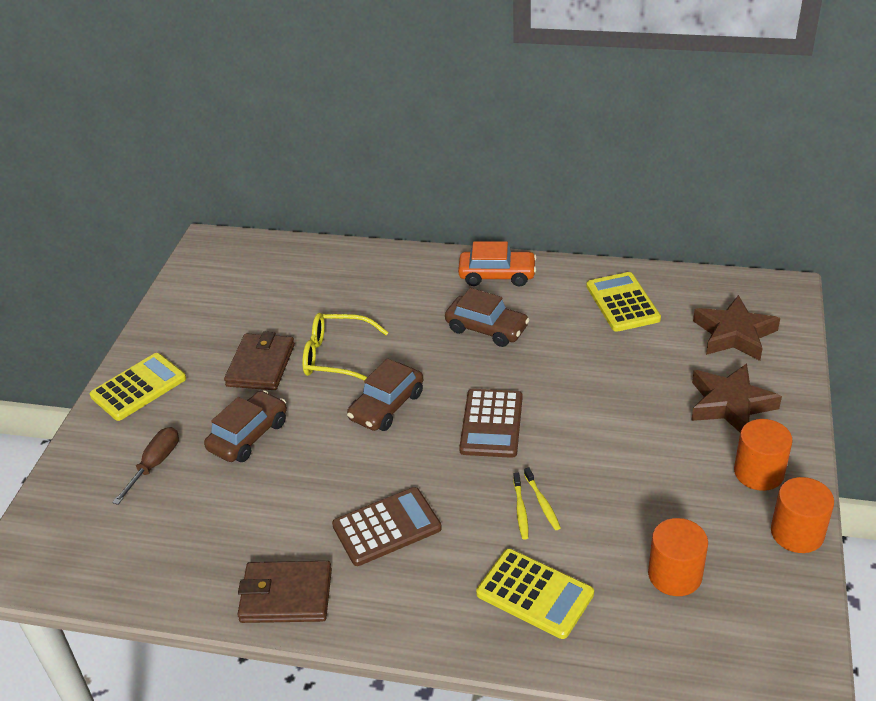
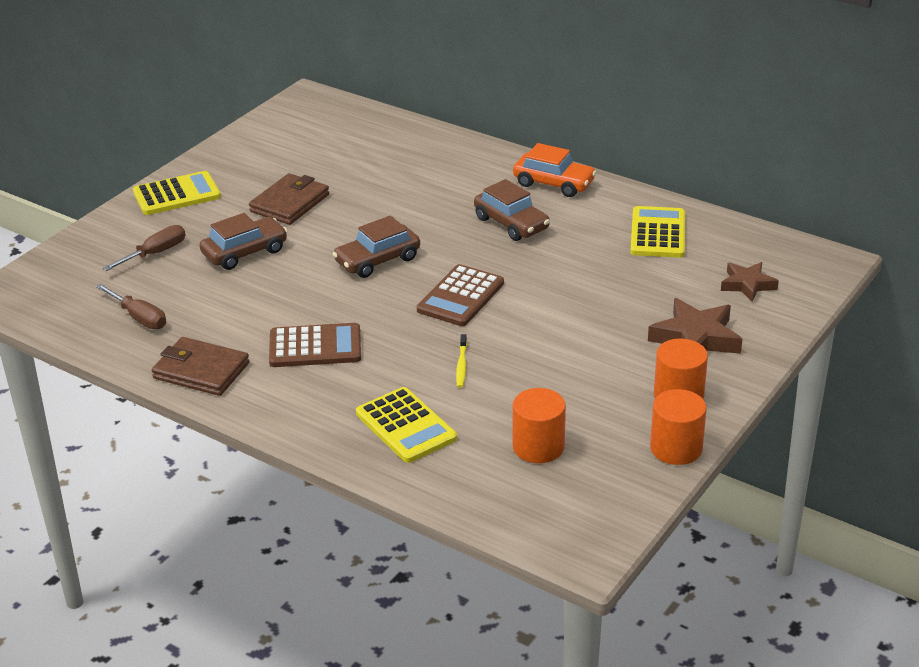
camera: 20 degrees right, 5 degrees down
(181, 549) = (139, 317): none -> brown screwdriver
(336, 357) = (359, 212): yellow glasses -> none
(520, 509) = (439, 365): yellow toothbrush -> none
(734, 334) = (747, 285): brown star -> brown star, size x0.64

